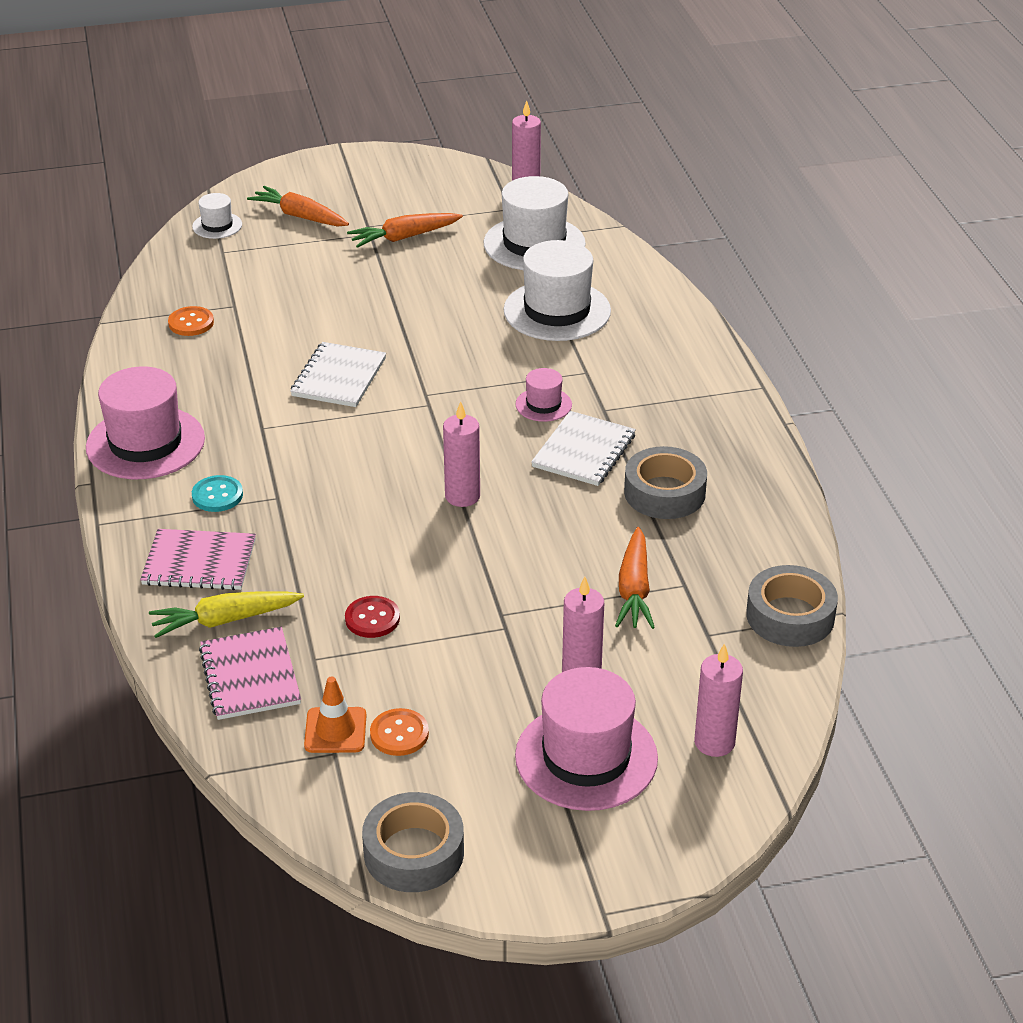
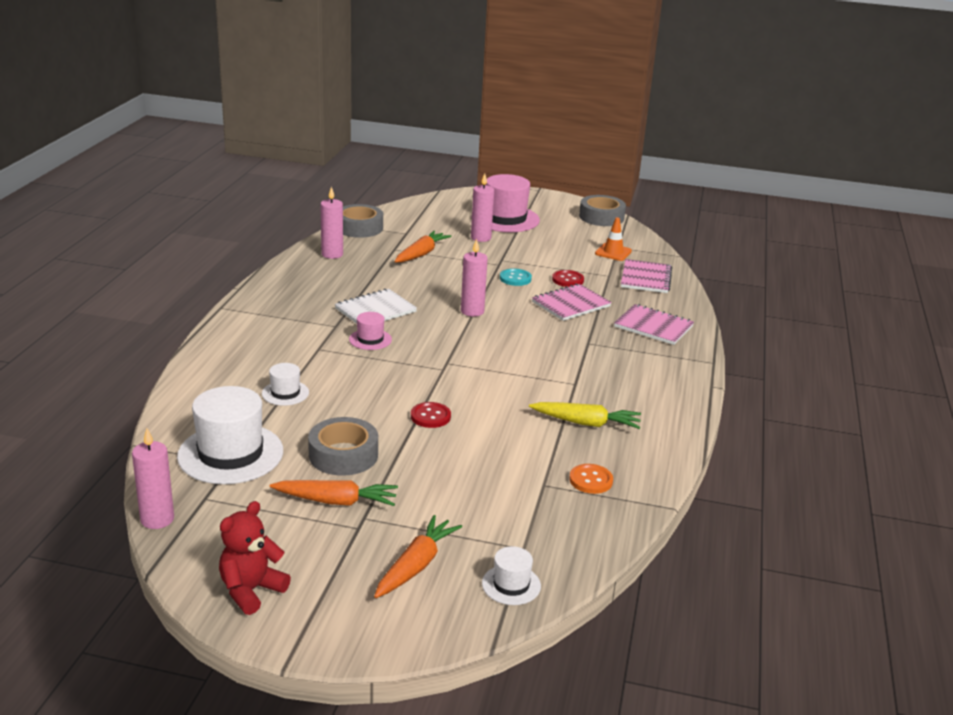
camera: 155 degrees left, 10 degrees down
(145, 443) = (665, 398): pink hat -> none
(217, 495) = (627, 354): turquoise button -> turquoise button (515, 278)
(224, 620) = (649, 300): yellow carrot -> yellow carrot (586, 423)
(299, 216) = (416, 565): orange carrot -> orange carrot turned 120 degrees counterclockwise
(338, 563) = (571, 304): none -> pink notebook
(339, 377) = (496, 398): white notebook -> none
(390, 335) = (430, 416): none -> red button
(399, 734) = (583, 244): orange button -> none
(404, 169) = (251, 590): none -> red teddy bear
(557, 311) = (285, 393): white hat -> white hat, size x0.49
(664, 493) = (354, 281): grey tape -> grey tape (343, 455)
(714, 742) = (446, 209): pink candle -> pink candle (332, 254)

